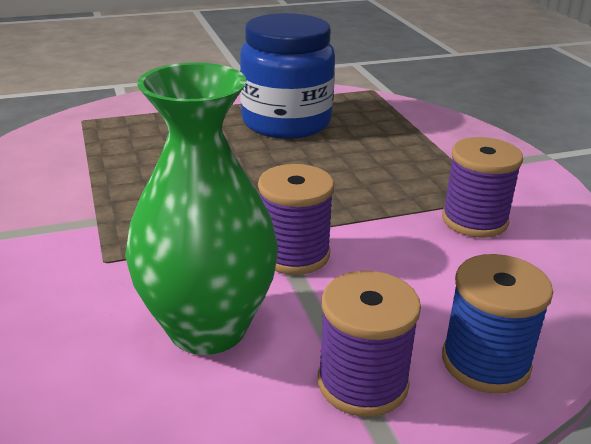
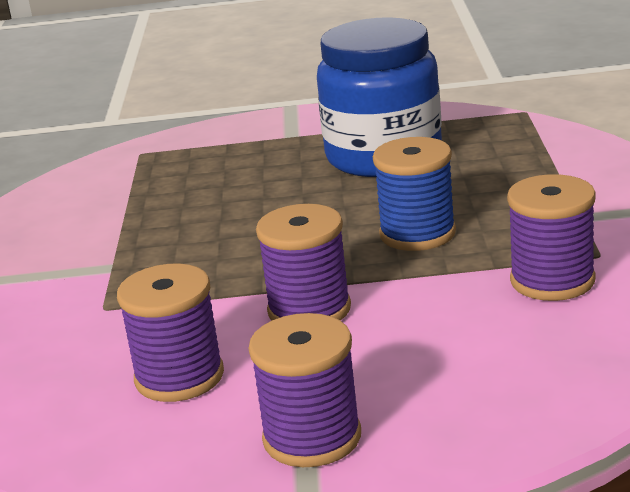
camera: 20 degrees right, 5 degrees down
(207, 328) = (179, 377): green vase -> purple spool
(485, 362) = (459, 429): blue spool -> blue spool (417, 234)

